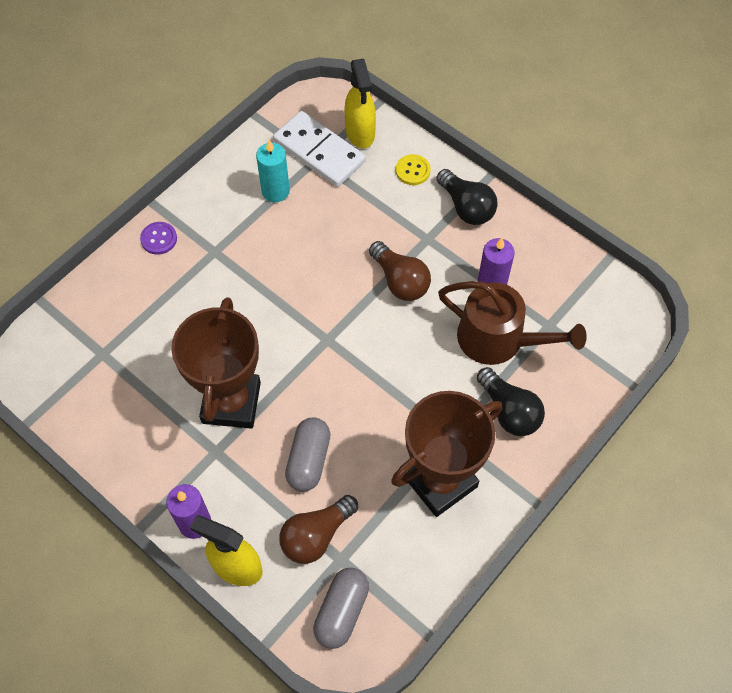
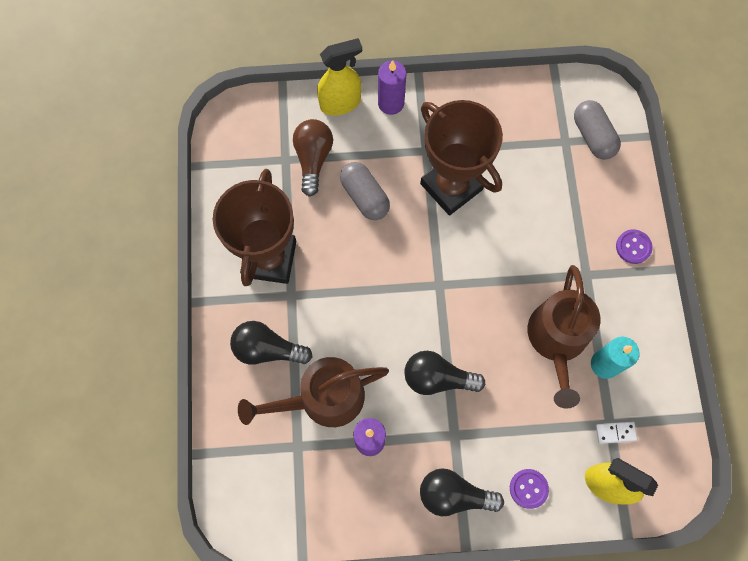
camera: 135 degrees right, 10 degrees up
(288, 231) = (557, 340): none -> brown watering can
(319, 152) = (615, 432): white domino -> white domino, size x0.40
(341, 611) = (256, 134): grey capsule -> grey capsule (593, 136)
(400, 281) = (437, 378): brown light bulb -> black light bulb
(412, 171) = (528, 488): yellow button -> purple button

